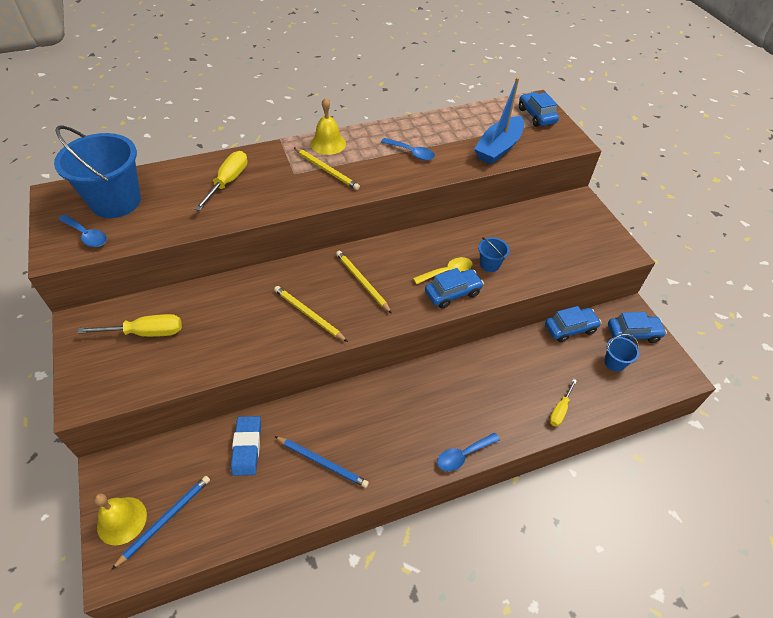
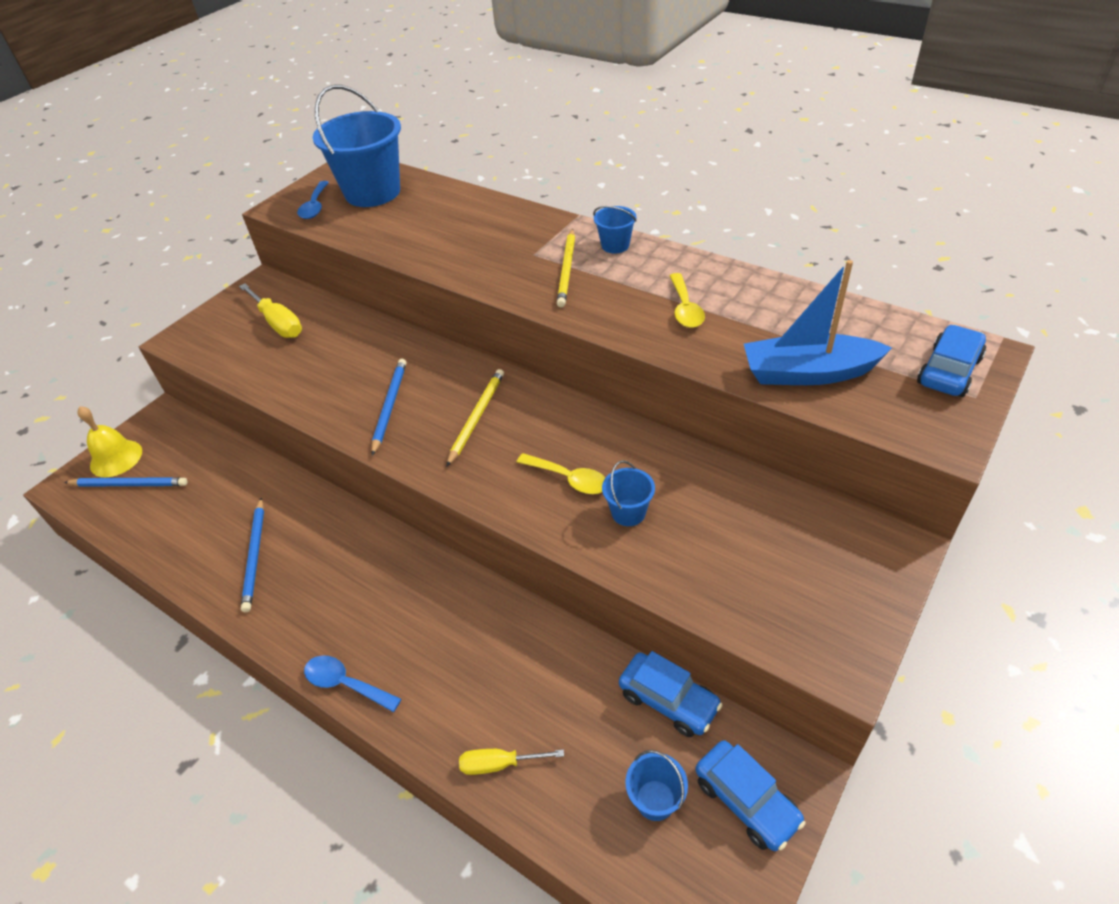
camera: 60 degrees right, 5 degrees down
(228, 182) = (469, 227): yellow screwdriver -> none
(247, 447) = (238, 487): blue eraser -> none
(309, 315) = (389, 406): yellow pencil -> blue pencil
(328, 143) = (615, 245): yellow bell -> blue bucket
(411, 153) = (685, 308): blue spoon -> yellow spoon
(452, 293) = (536, 504): blue car -> none

